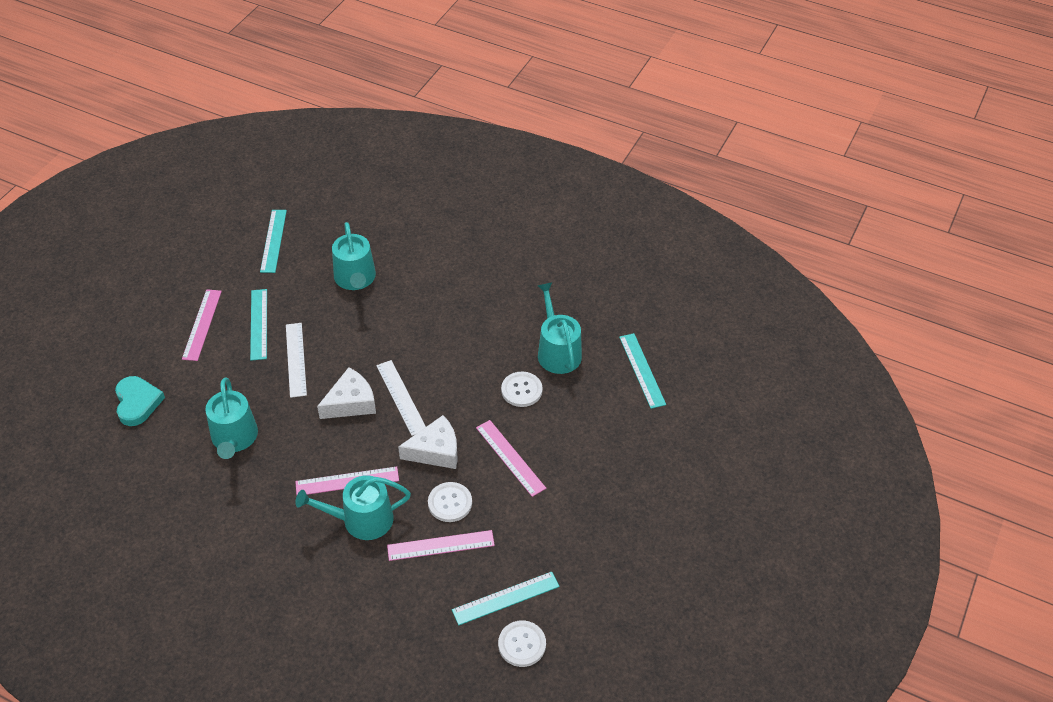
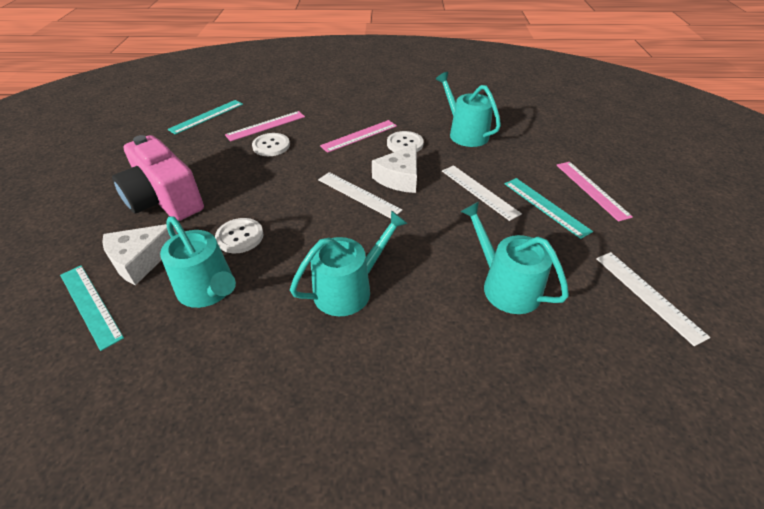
camera: 155 degrees right, 5 degrees down
(137, 403) = (558, 131): turquoise heart -> none
(273, 241) = (648, 295): turquoise ruler -> white ruler
(361, 520) = (332, 122): turquoise watering can -> turquoise watering can (348, 289)
(435, 451) = (301, 170): white cheese -> white cheese (141, 260)
(510, 457) = (231, 184): pink ruler -> none
(522, 644) = (188, 103): white button -> white button (405, 144)
(577, 459) = (165, 200): none -> pink camera

